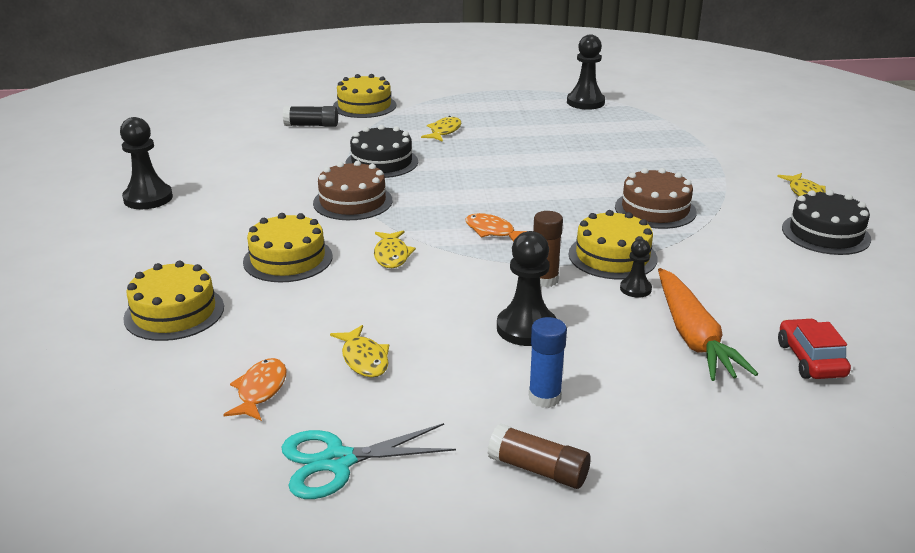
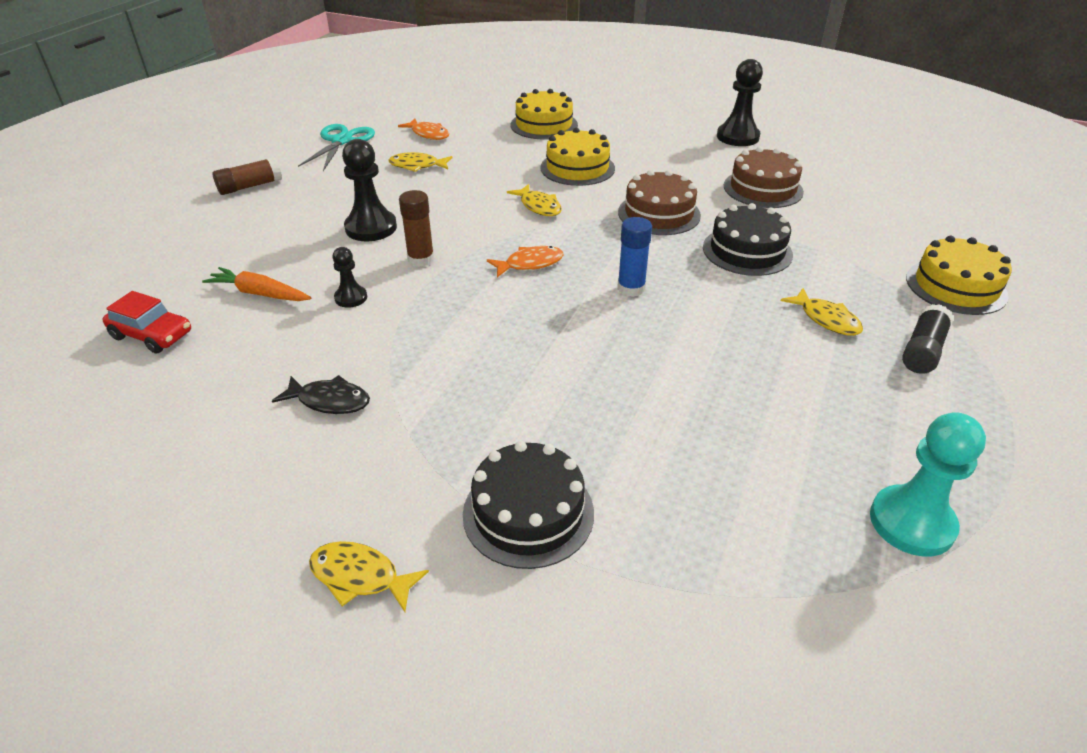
camera: 120 degrees right, 10 degrees up
(311, 125) = (890, 236): black glue stick -> black glue stick (922, 350)
(391, 255) = (539, 206): yellow fish -> yellow fish turned 150 degrees counterclockwise
(544, 397) = (296, 208): blue glue stick -> blue glue stick (631, 288)
(585, 102) = (911, 523): black pawn -> turquoise pawn
(612, 256) = (413, 310): yellow cake -> none
(655, 209) = (469, 389): brown cake -> brown cake (763, 188)
(693, 336) = (259, 293): orange carrot -> orange carrot, size x0.65
(736, 248) = (329, 401): none -> black fish
(825, 233) = (261, 506): black cake -> black cake (528, 513)

